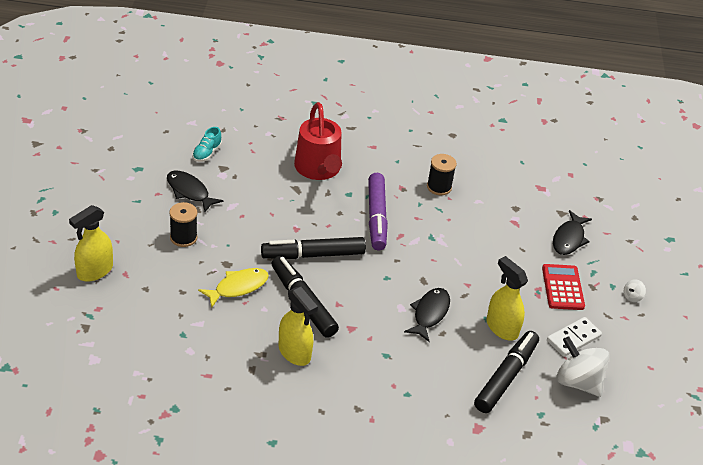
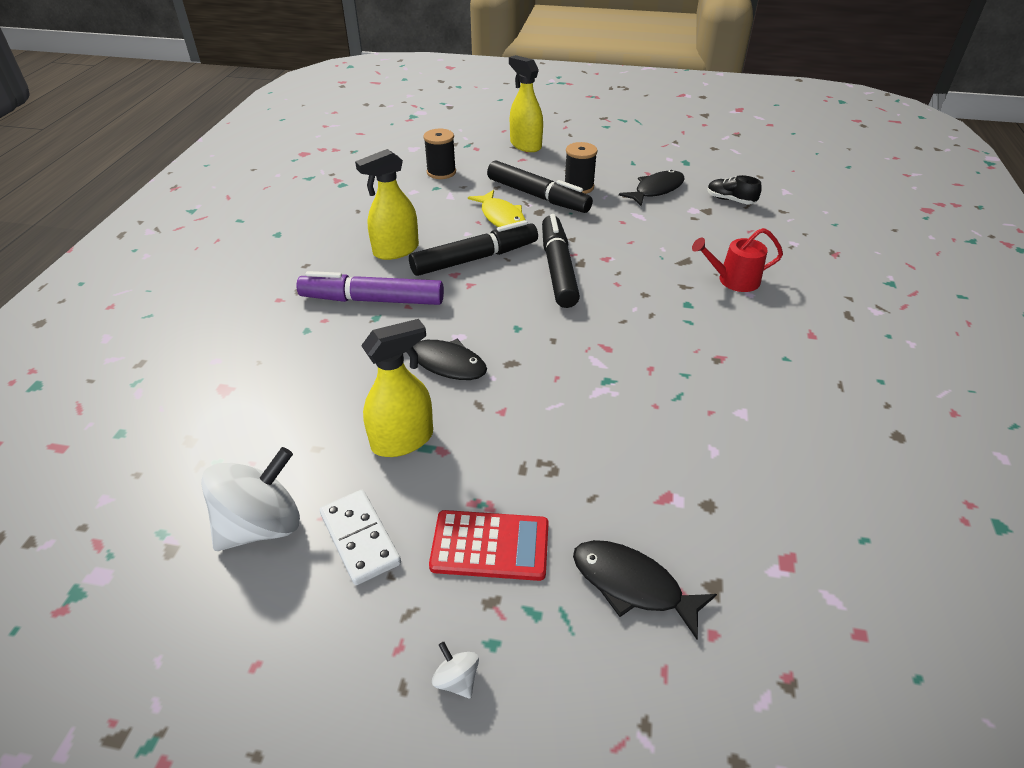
camera: 100 degrees right, 0 degrees up
(207, 153) = (730, 200): turquoise shoe -> black shoe
(318, 169) = (733, 280): red watering can -> red watering can, size x0.60
(376, 217) = (642, 327): purple marker -> purple marker (372, 300)
(439, 187) = (735, 401): black spool -> black spool (441, 172)
(506, 377) = (302, 431): black marker -> black marker (538, 196)

